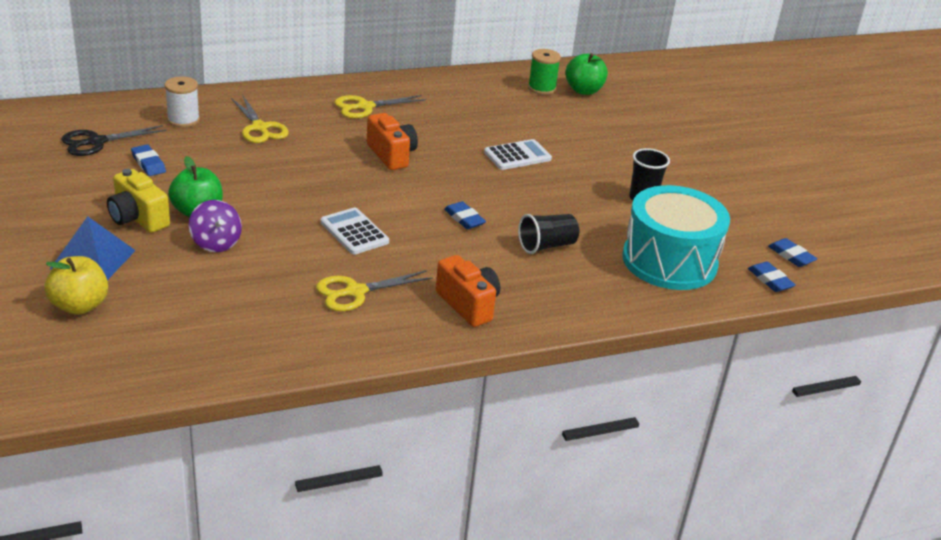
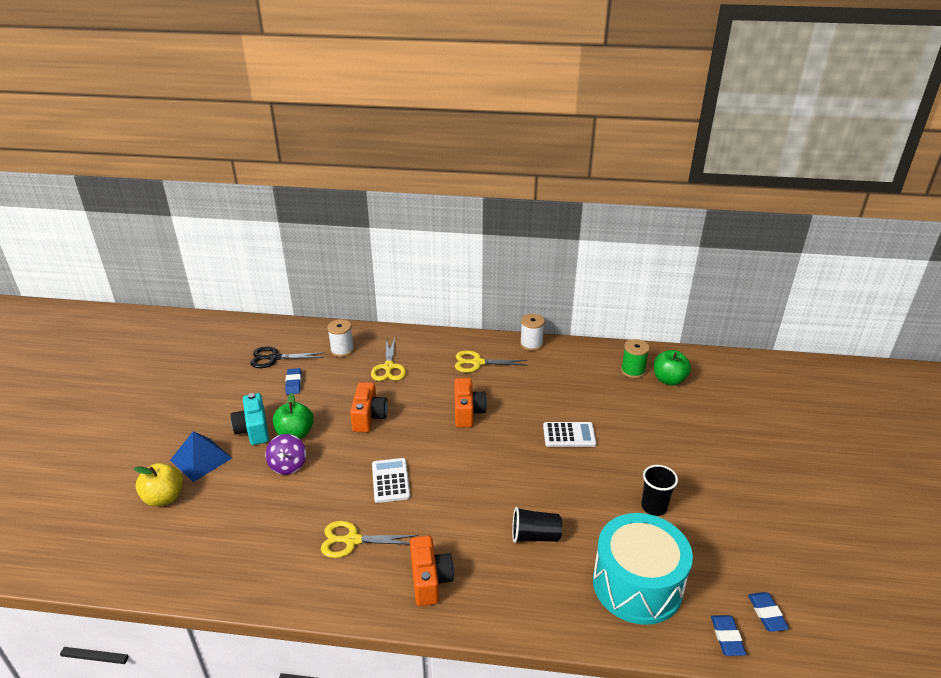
camera: 30 degrees right, 0 degrees up
(138, 218) = (253, 430): yellow camera -> turquoise camera
(277, 180) = (369, 417): none -> orange camera
(413, 80) = (531, 344): none -> white spool
(464, 218) = (484, 489): blue eraser -> none

